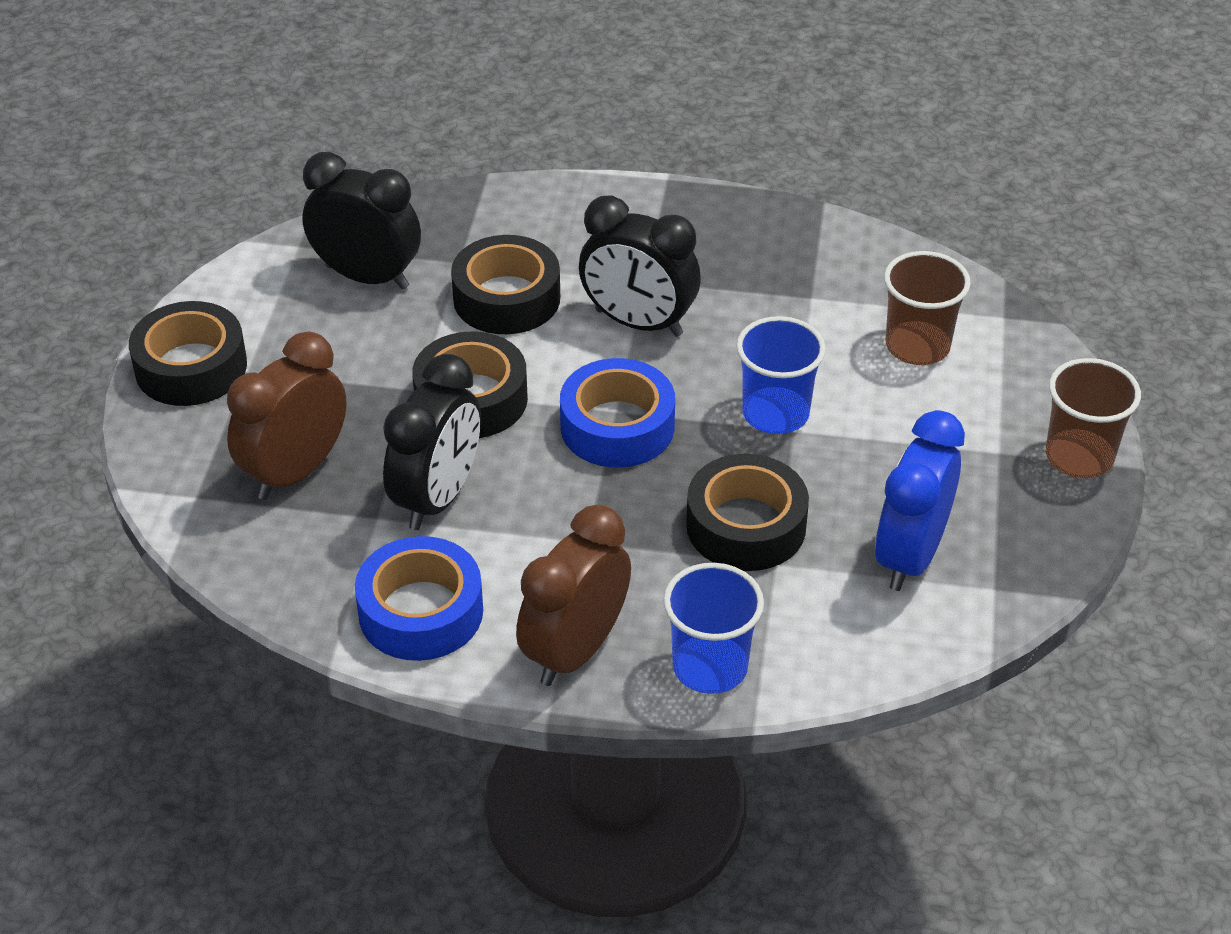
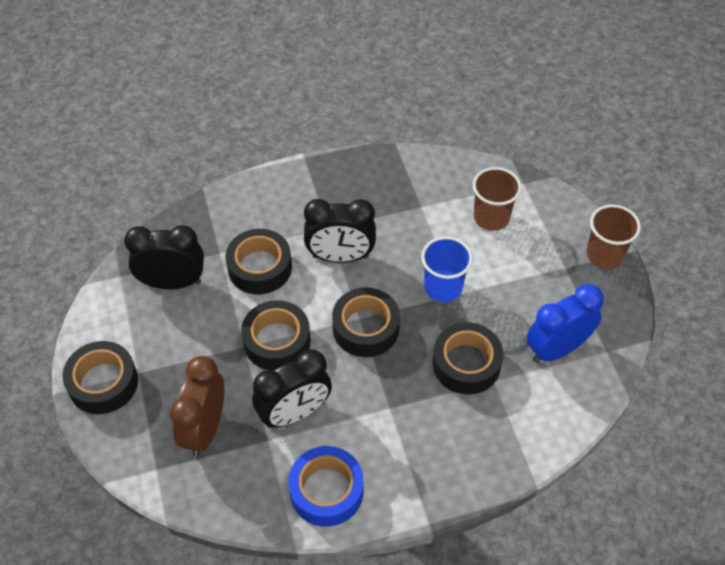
camera: 25 degrees left, 10 degrees up
(438, 498) = (294, 413): black clock -> black clock turned 60 degrees clockwise
(575, 651) = (422, 480): brown clock -> none
(617, 426) = (366, 328): blue tape -> black tape
(710, 667) = (495, 459): blue cup -> none
(910, 556) = (556, 349): blue clock -> blue clock turned 60 degrees clockwise

